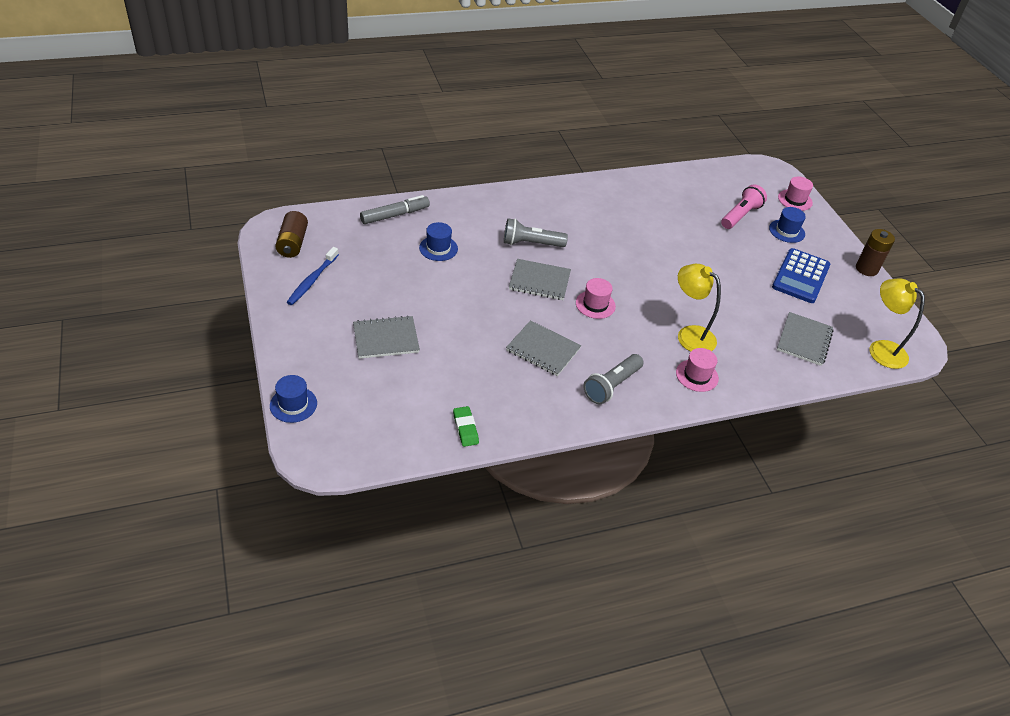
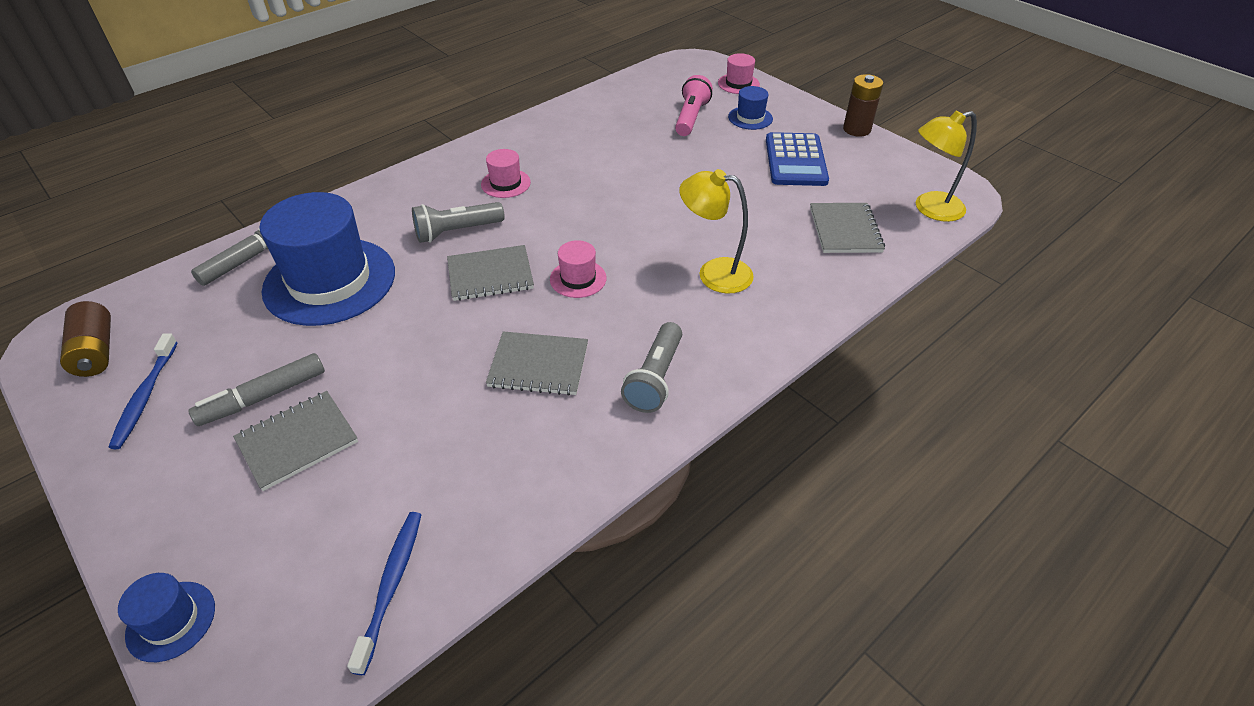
camera: 20 degrees left, 0 degrees up
(375, 306) = (263, 397): none -> grey marker
(407, 435) = (391, 586): none -> blue toothbrush
(438, 248) = (330, 281): blue hat -> blue hat, size x2.26
(465, 428) = (479, 533): green eraser -> none
(697, 375) = (752, 321): pink hat -> pink hat (505, 183)
(881, 349) = (930, 209): yellow lamp -> yellow lamp turned 45 degrees counterclockwise

